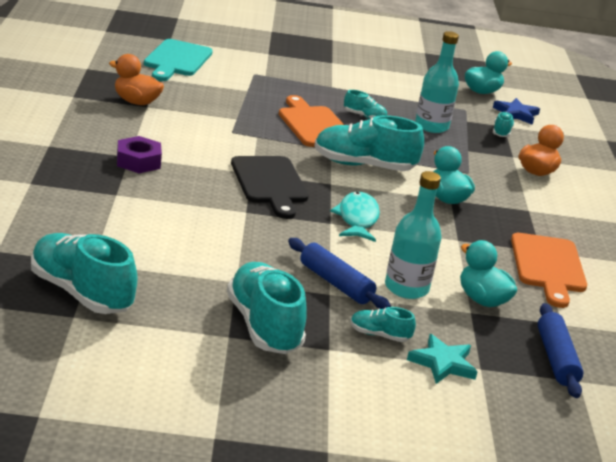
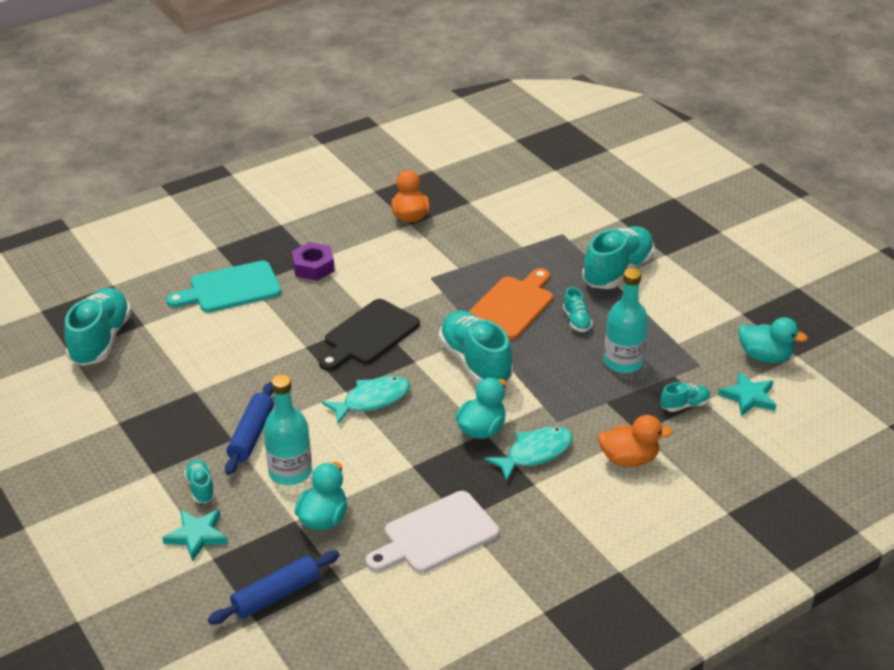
camera: 60 degrees right, 10 degrees up
(177, 60) = (520, 192): turquoise cutting board -> turquoise cutting board (230, 289)
(264, 326) = (149, 430): turquoise shoe -> turquoise shoe (617, 271)
(495, 195) = (535, 453): none -> turquoise fish
(516, 114) = (748, 397): blue star -> turquoise star
(548, 266) = (436, 535): orange cutting board -> white cutting board

